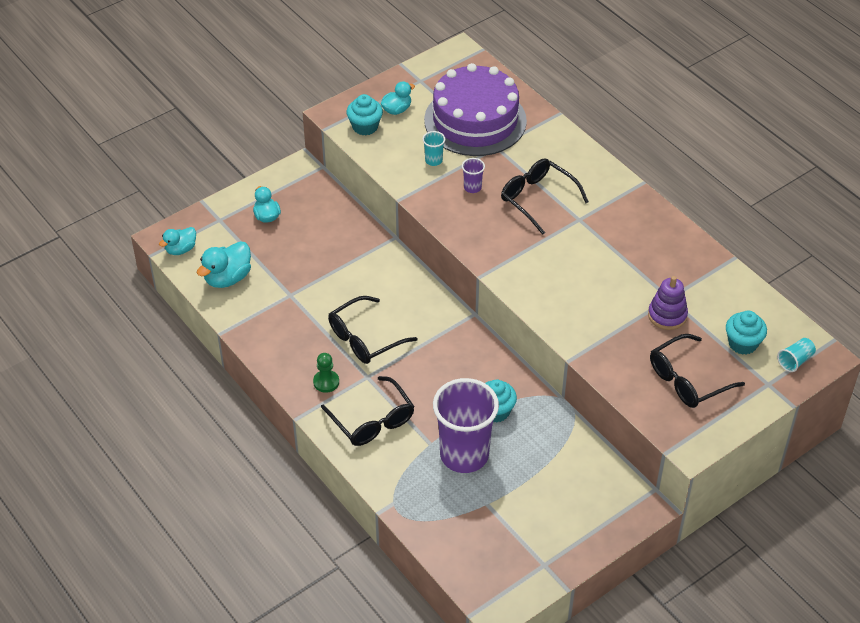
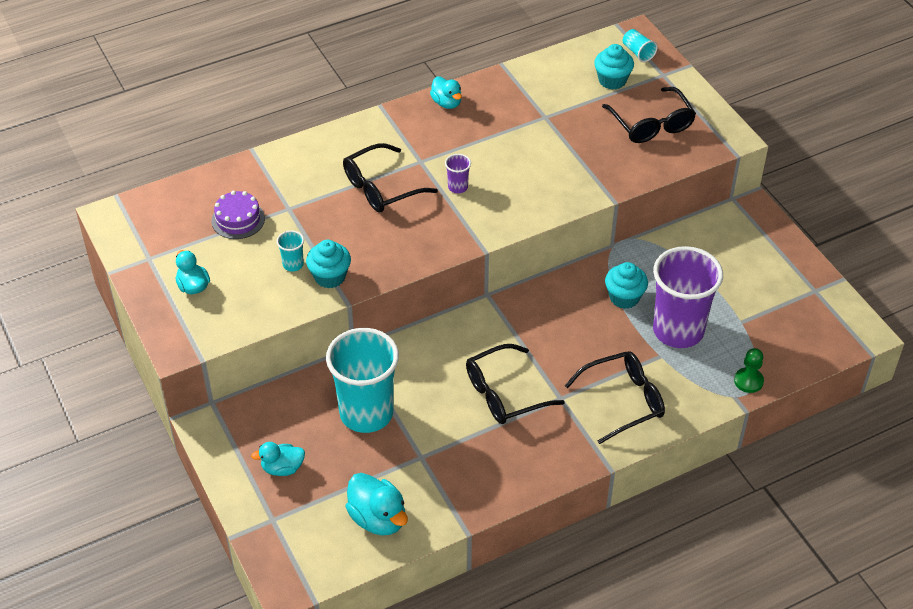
camera: 80 degrees left, 0 degrees up
(181, 249) = (314, 566): turquoise duck -> turquoise duck (446, 103)
(326, 382) = (562, 436): green pawn -> green pawn (748, 381)
(328, 255) = (366, 413): none -> turquoise cup
(364, 338) = (504, 393): black glasses -> black glasses turned 90 degrees clockwise
(365, 127) = (212, 319): turquoise cupcake -> turquoise cupcake (330, 277)
(472, 187) = (347, 237): purple cup -> purple cup (458, 187)
(475, 120) = (238, 219): purple cake -> purple cake, size x0.44
(667, 315) = (568, 122): purple stacking toy -> none

